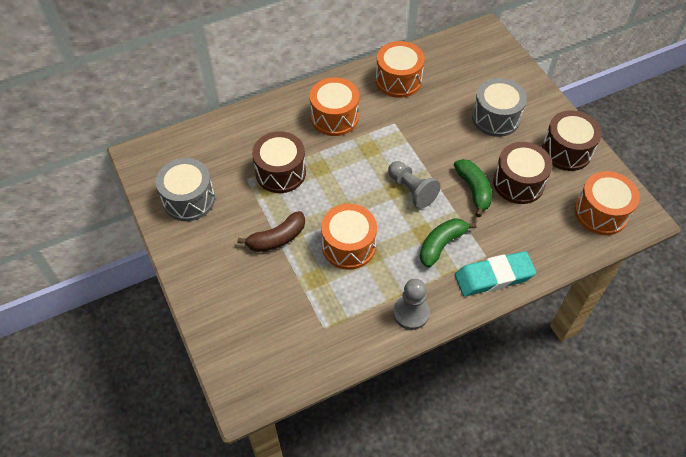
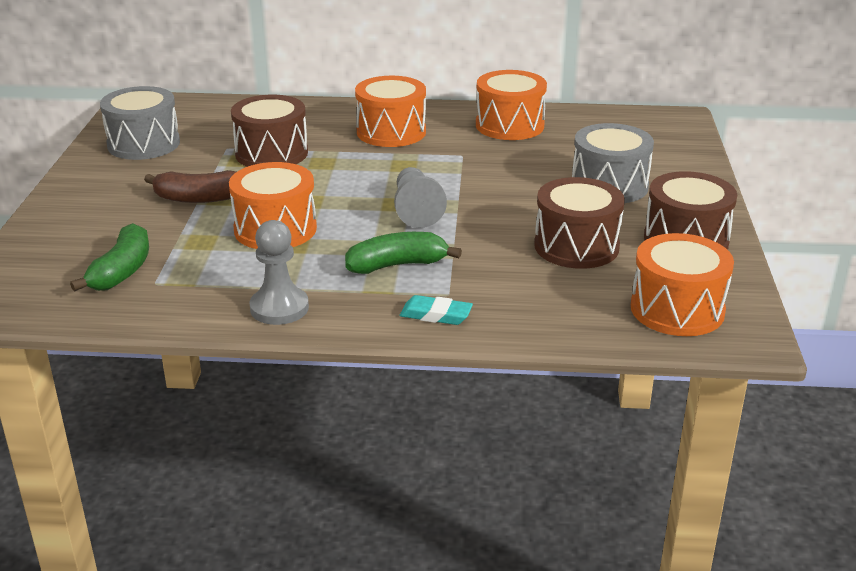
camera: 30 degrees right, 25 degrees down
(473, 190) = (502, 234): green banana -> green banana (122, 271)
(493, 277) = (436, 315): turquoise eraser -> turquoise eraser, size x0.55

